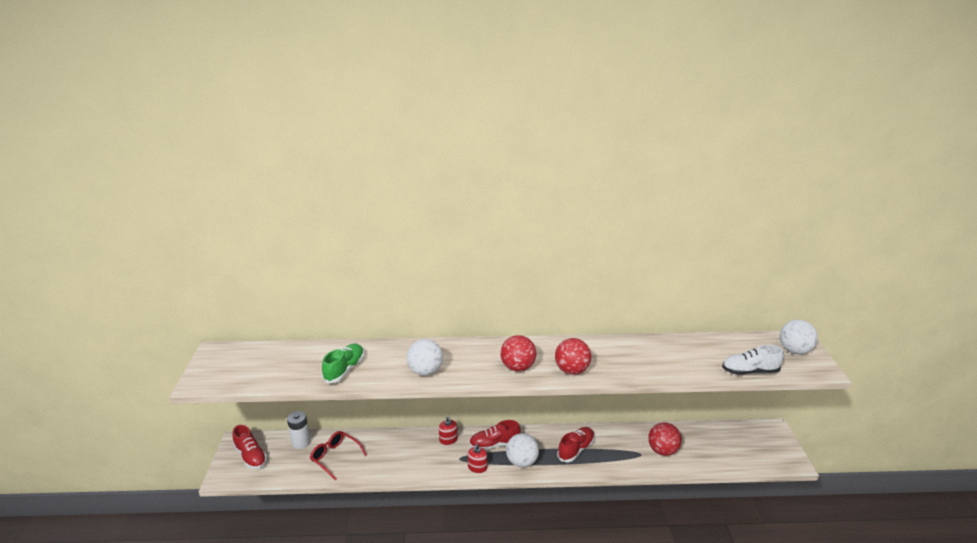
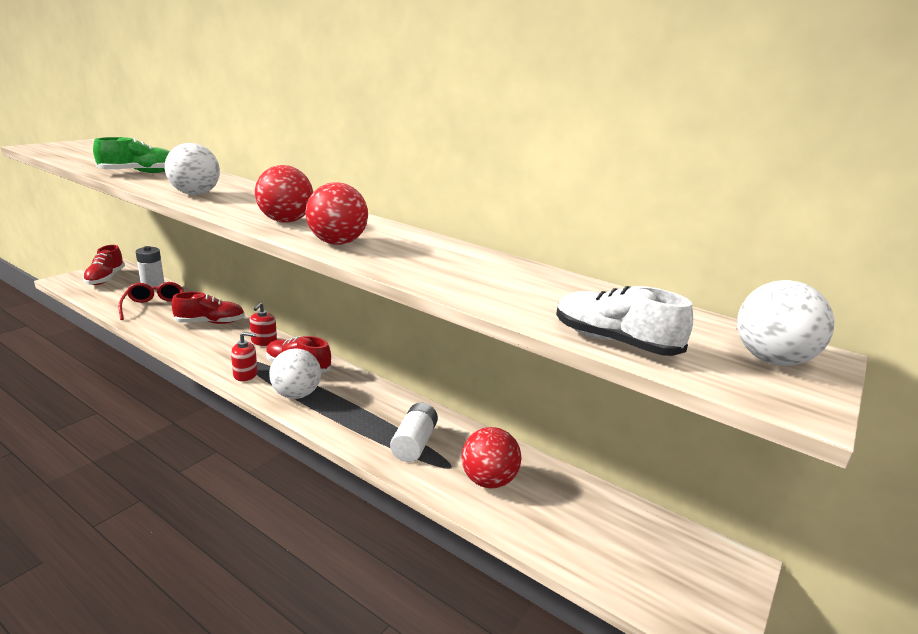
camera: 35 degrees right, 5 degrees down
(477, 467) = (245, 375): red soap dispenser -> red soap dispenser turned 150 degrees counterclockwise
(576, 450) = (375, 417): red shoe -> red shoe (210, 322)
(611, 452) = (414, 443): none -> white battery

